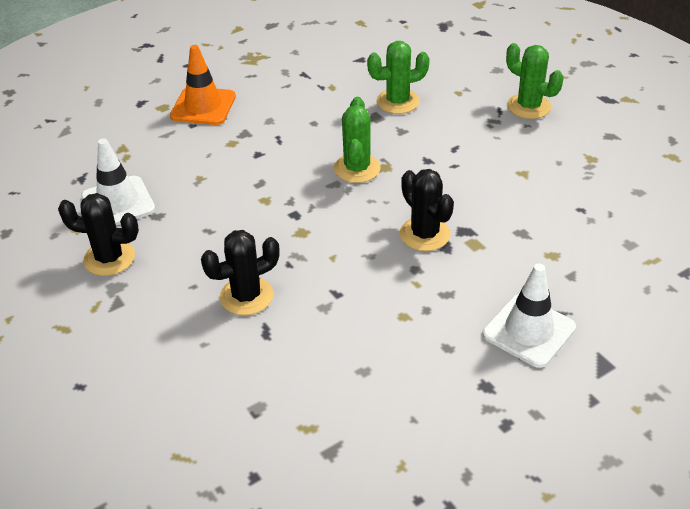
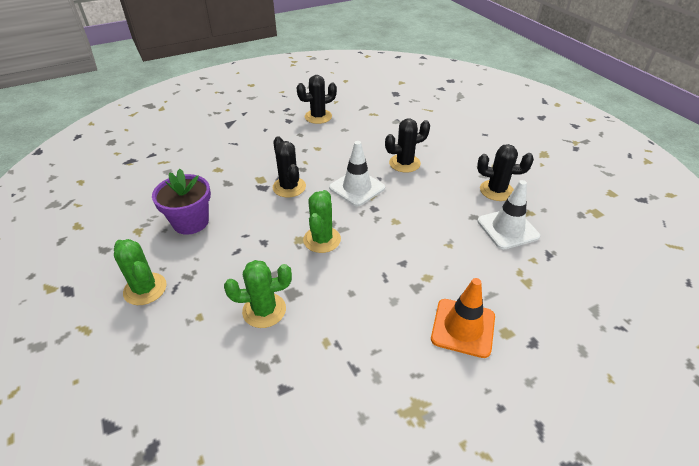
camera: 175 degrees left, 0 degrees up
(427, 404) = (318, 117): none -> black cactus
(529, 331) = (256, 137): white traffic cone -> white traffic cone (357, 188)
(533, 173) = (191, 222): none -> purple flower pot

